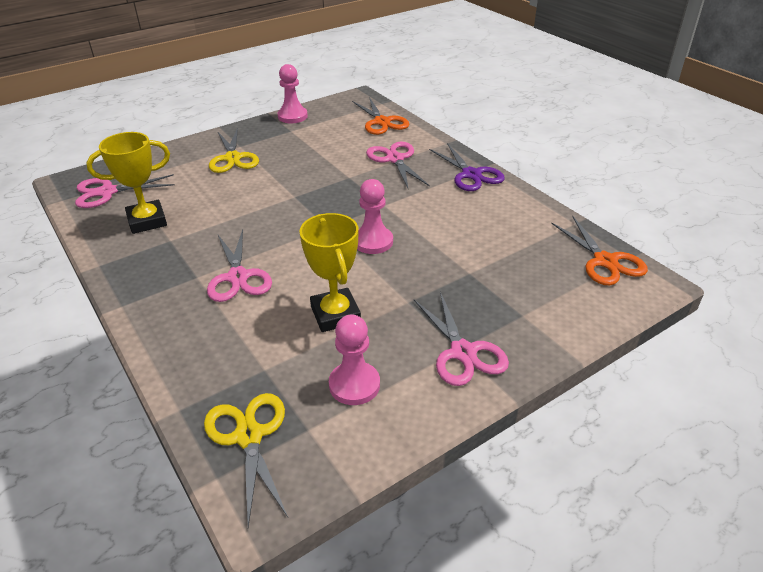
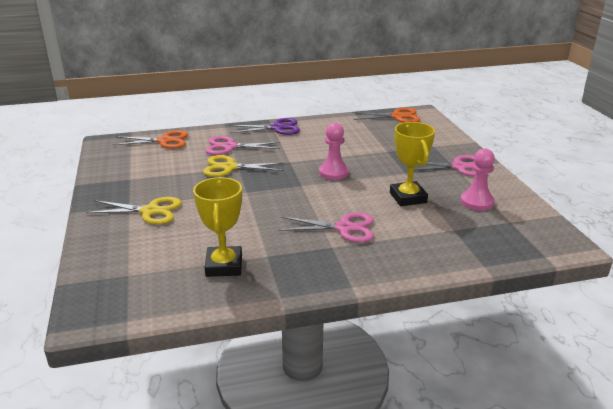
camera: 70 degrees left, 10 degrees down
(107, 192) = (142, 288): pink scissors -> none
(249, 436) = (513, 241): yellow scissors -> yellow scissors (229, 167)
(292, 116) = (103, 174): pink pawn -> none
(335, 314) = (408, 198): yellow trophy -> yellow trophy turned 75 degrees clockwise

